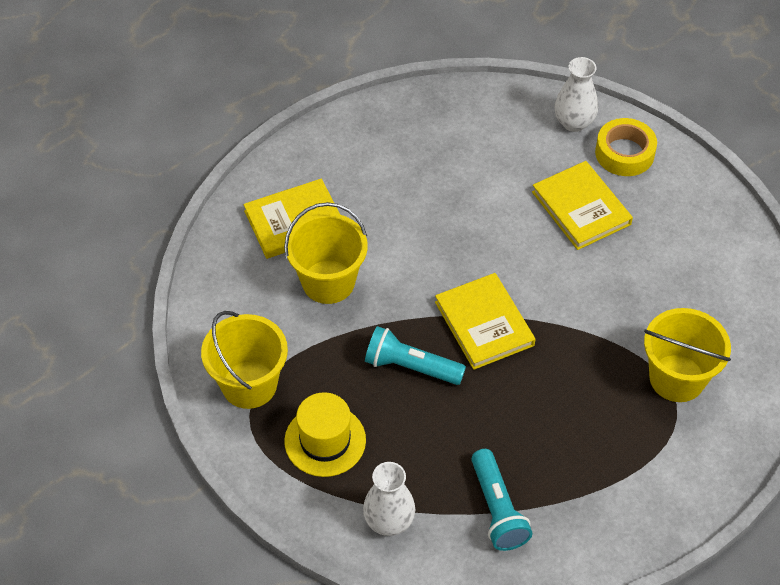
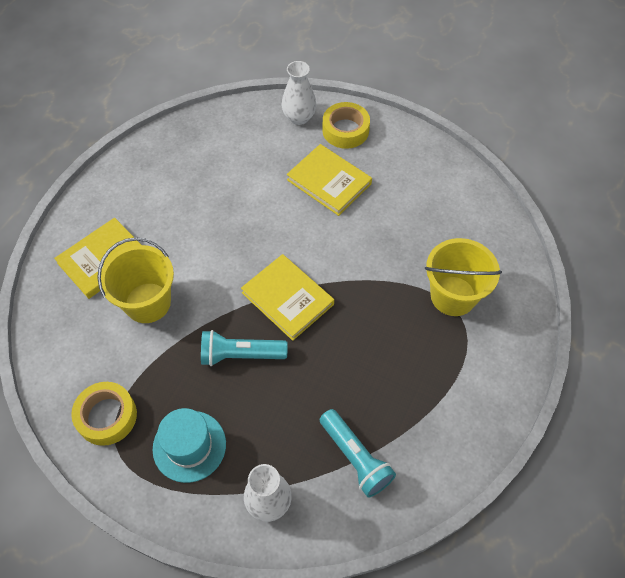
camera: 20 degrees left, 5 degrees up
(249, 384) = (107, 416): yellow bucket -> yellow tape
(325, 440) = (189, 446): yellow hat -> turquoise hat

